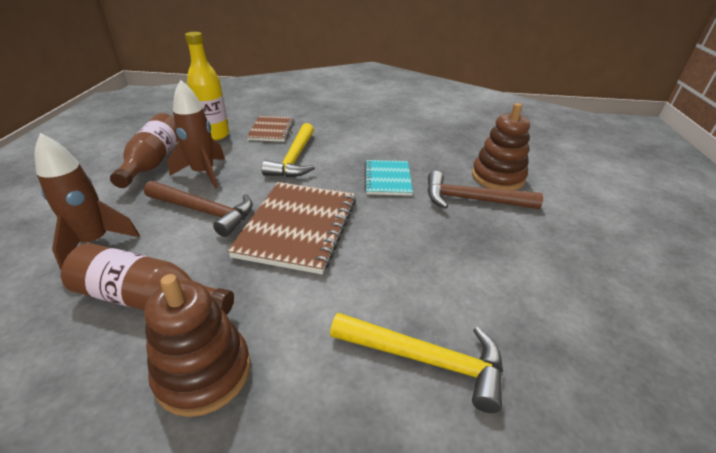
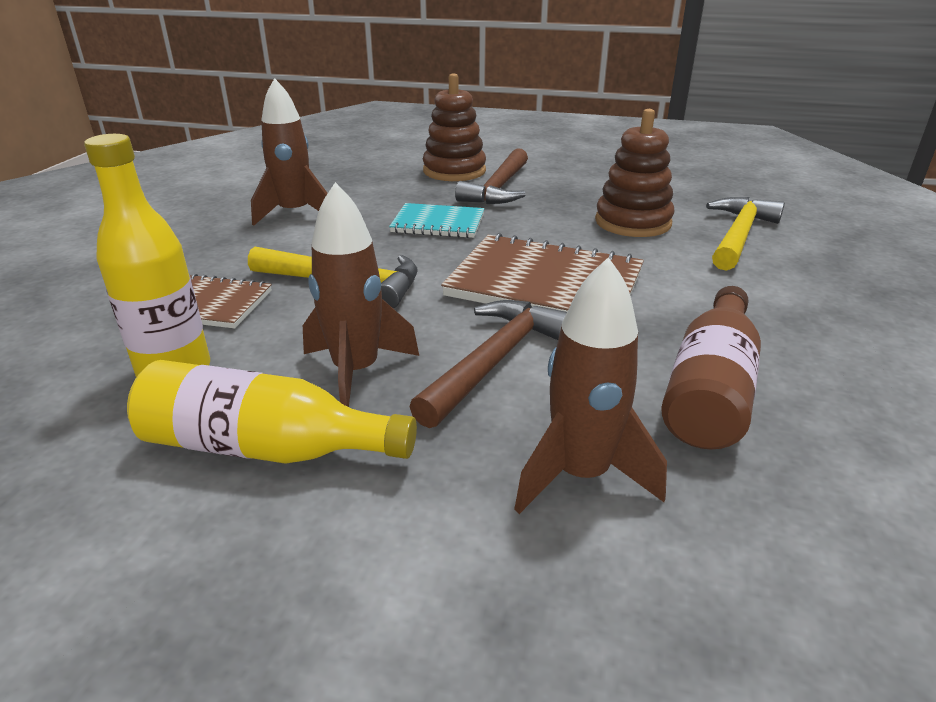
camera: 80 degrees left, 5 degrees down
(154, 161) = (265, 448): brown bottle -> yellow bottle
(203, 372) = (804, 338): brown stacking toy -> brown stacking toy (633, 222)
(383, 133) = (295, 214): none -> brown rocket

